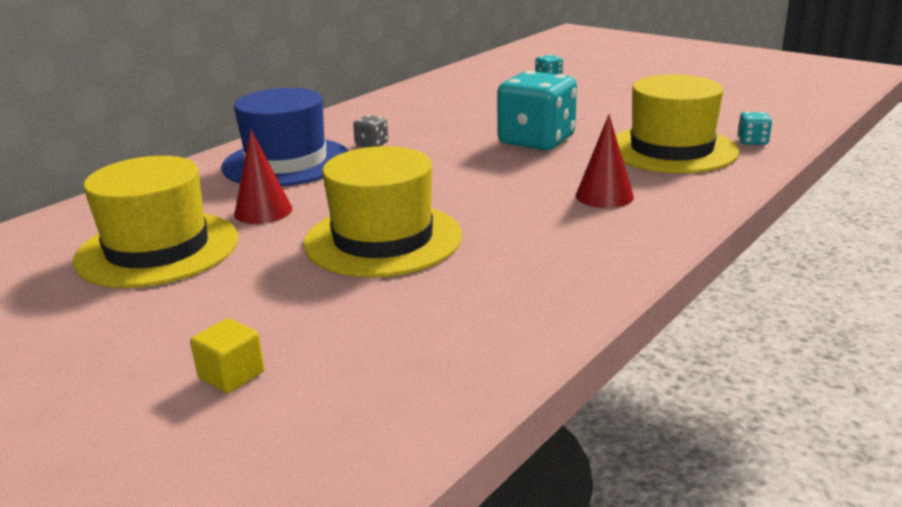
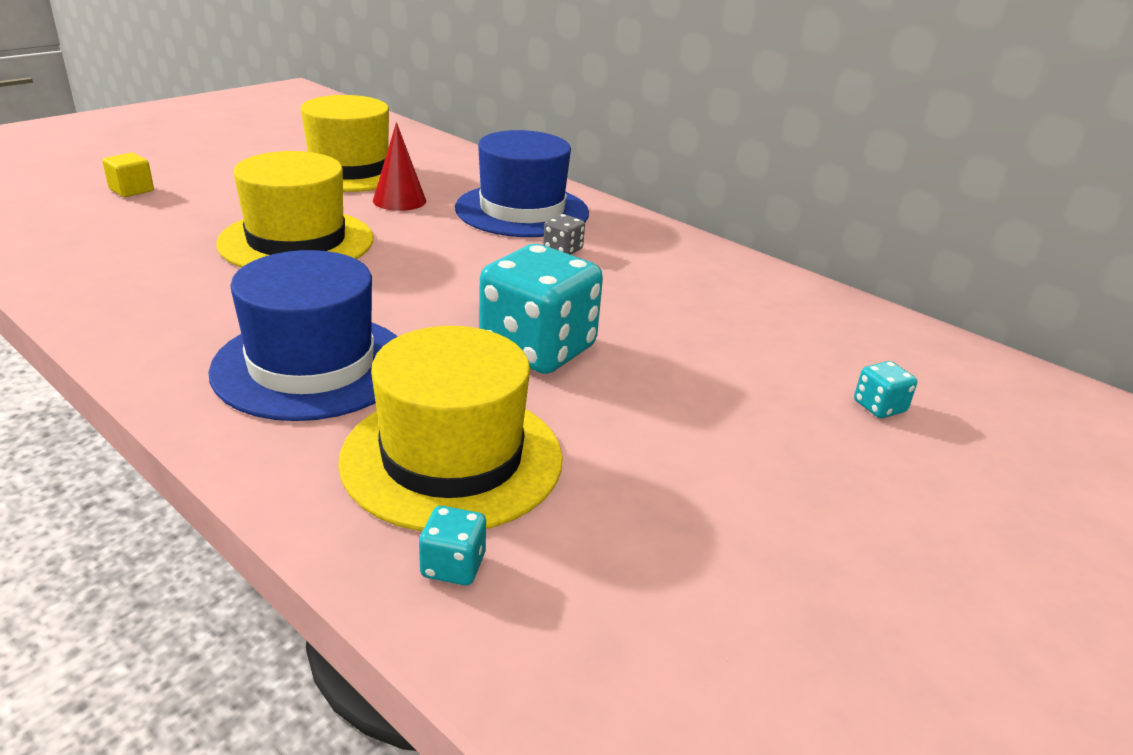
camera: 90 degrees right, 5 degrees up
(604, 196) = (312, 365): red cone -> blue hat

